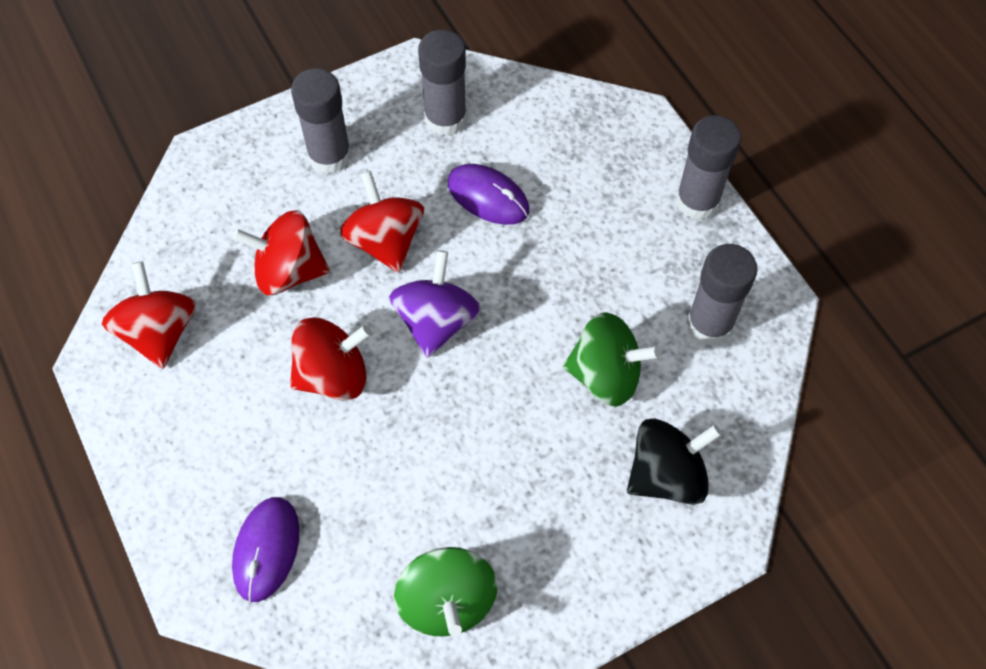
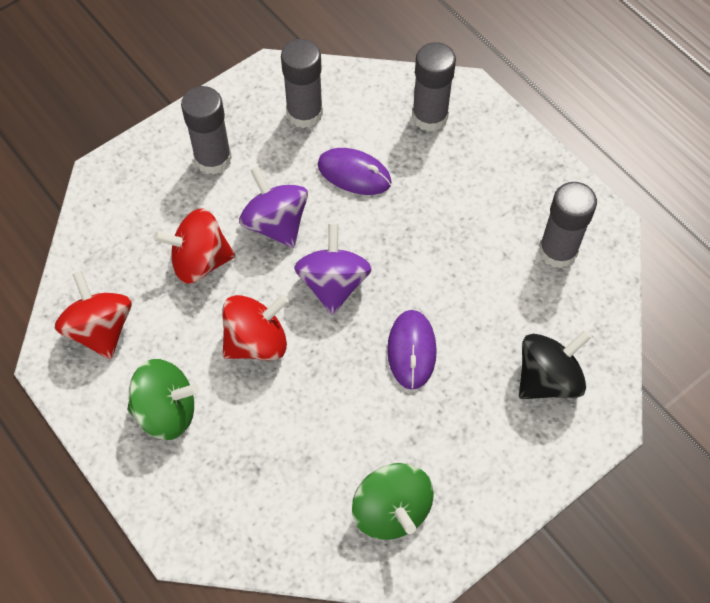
camera: 10 degrees left, 0 degrees up
(266, 549) = (232, 494): purple mouse -> purple mouse (411, 350)
(385, 241) = (276, 223): red spinning top -> purple spinning top
(606, 375) = (482, 306): green spinning top -> green spinning top (166, 411)
(697, 201) = (527, 152): grey glue stick -> grey glue stick (429, 116)

